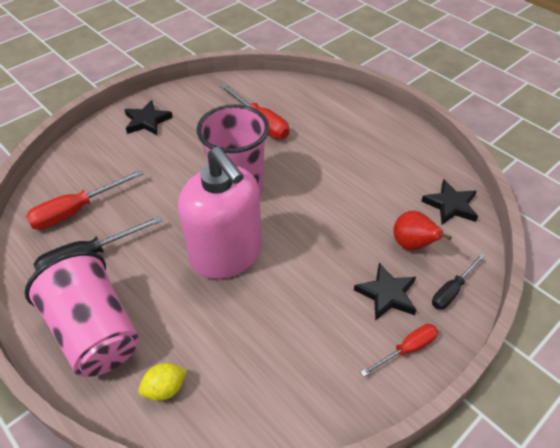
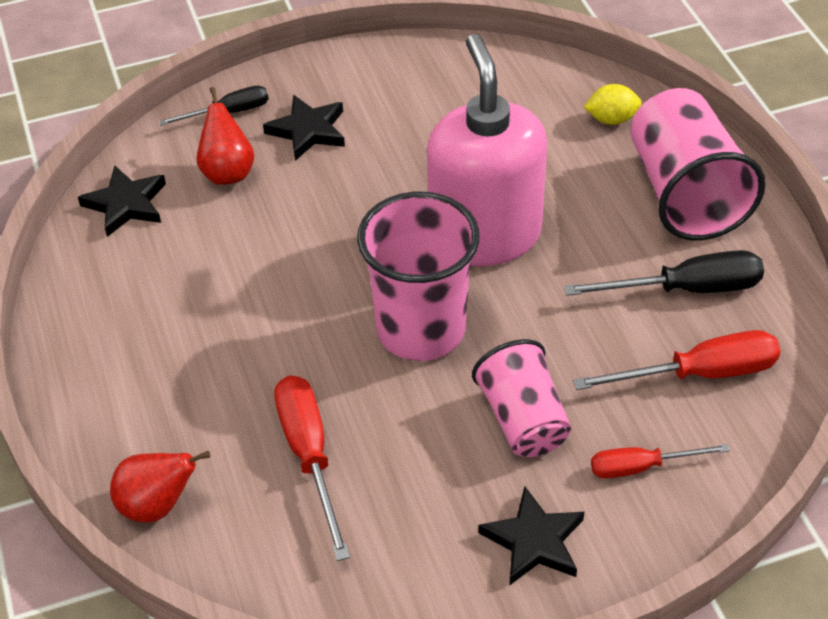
camera: 155 degrees left, 0 degrees up
(167, 163) = (522, 420): none -> pink cup
(311, 91) = (157, 505): none -> red pear
(407, 349) = (330, 78): red screwdriver -> red screwdriver (641, 467)

